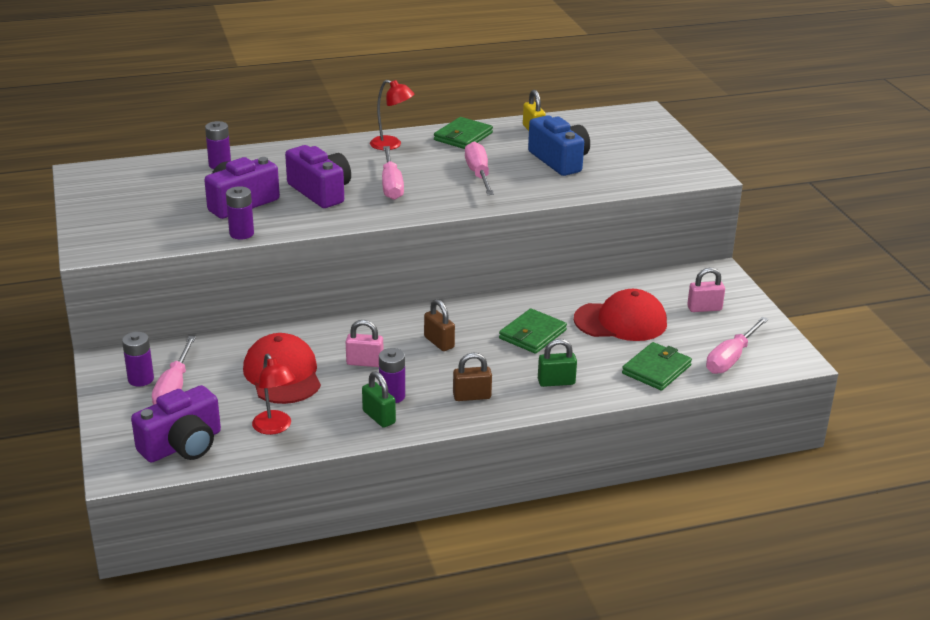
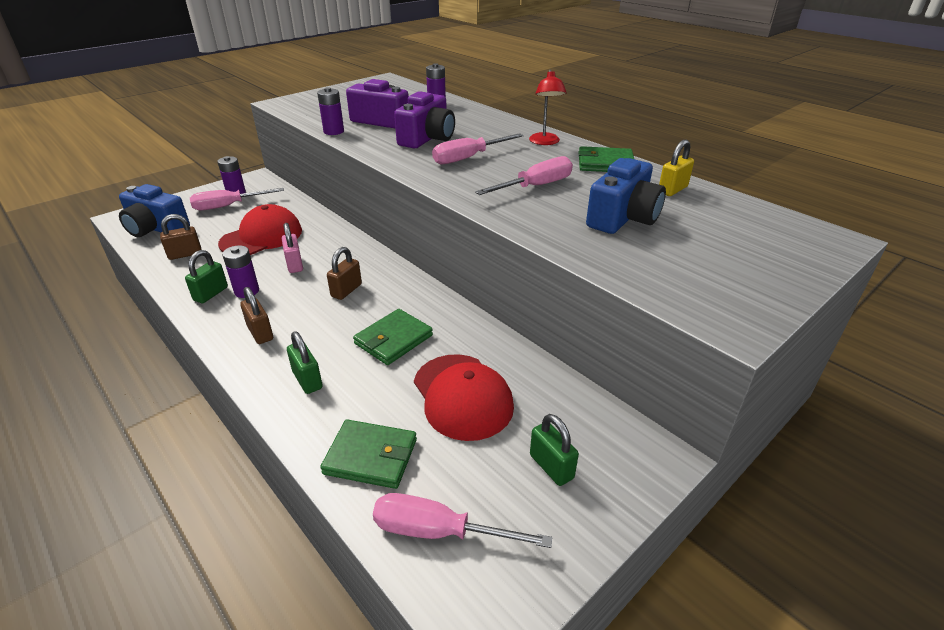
camera: 65 degrees right, 5 degrees up
(182, 445) = (156, 228): purple camera -> blue camera
(275, 428) = (185, 254): red lamp -> brown padlock
(532, 334) = (393, 339): green wallet -> green wallet turned 60 degrees counterclockwise
(704, 308) = (551, 466): pink padlock -> green padlock

